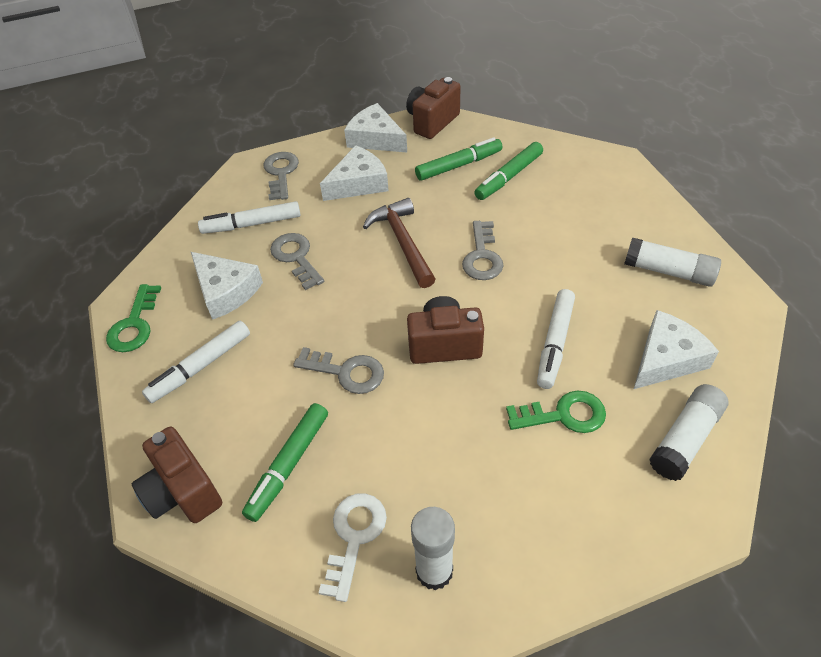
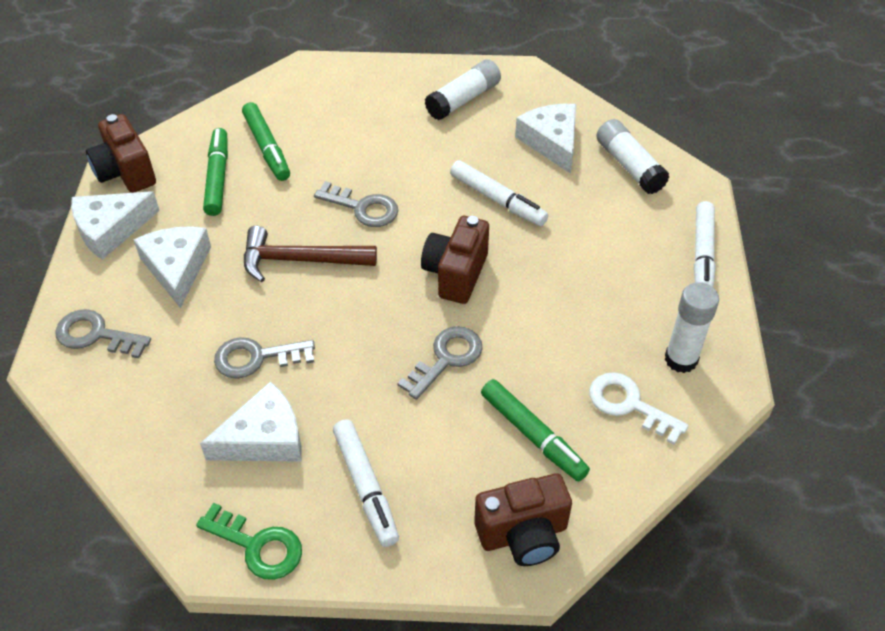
camera: 70 degrees left, 0 degrees up
(252, 224) = (168, 387): white marker -> white marker (702, 256)
(563, 415) = (573, 224): green key -> none

